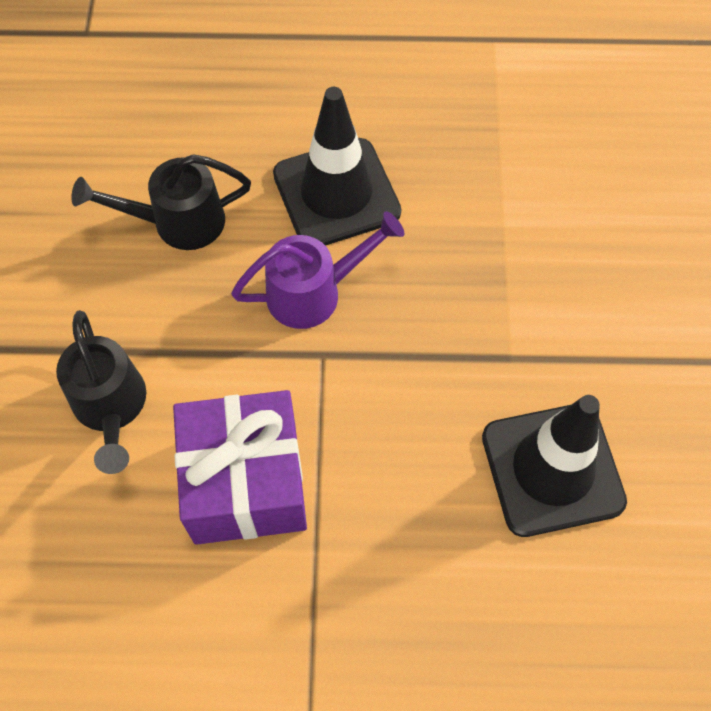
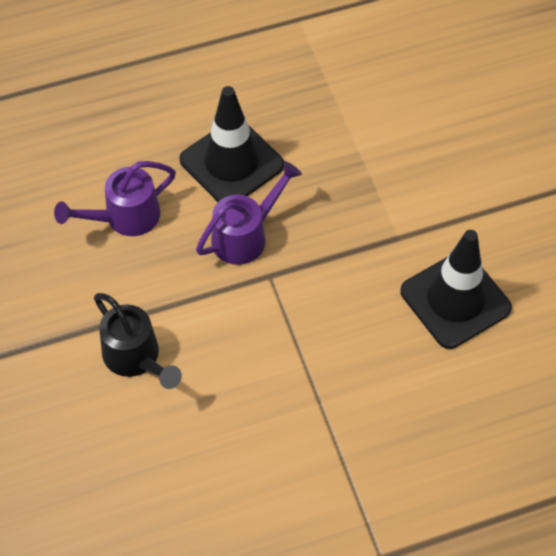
camera: 20 degrees left, 5 degrees down
(177, 222) = (124, 217): black watering can -> purple watering can
(245, 482) = (253, 375): purple gift -> none

